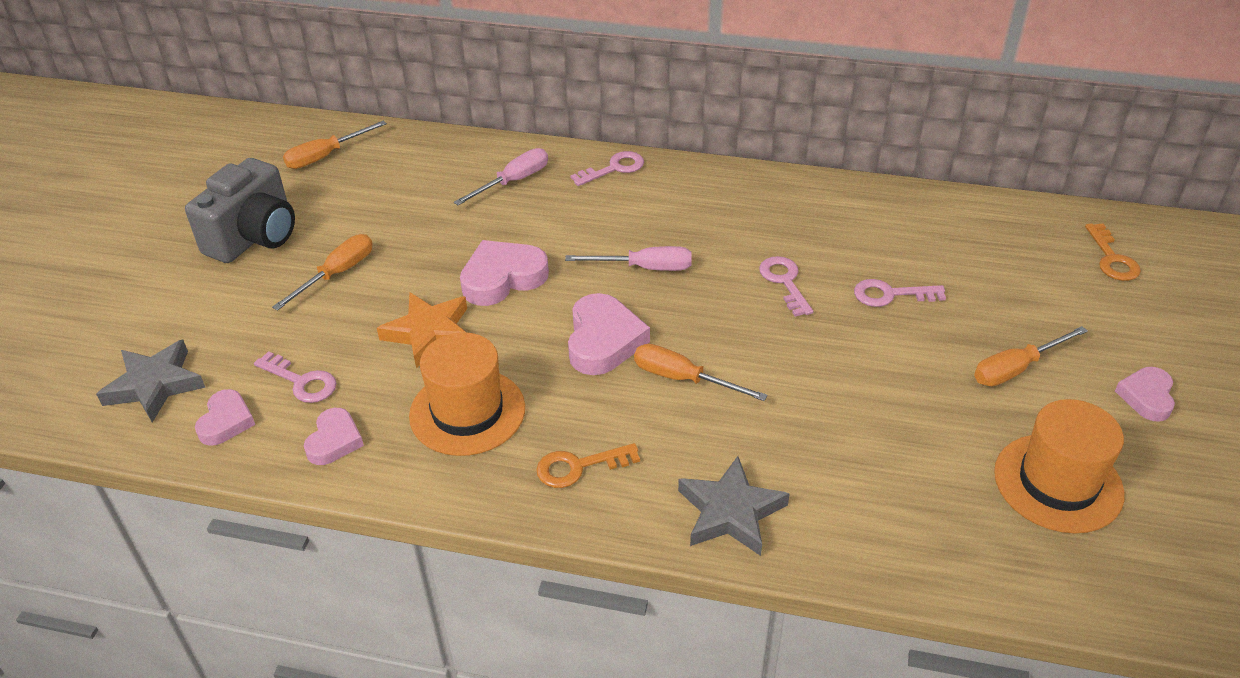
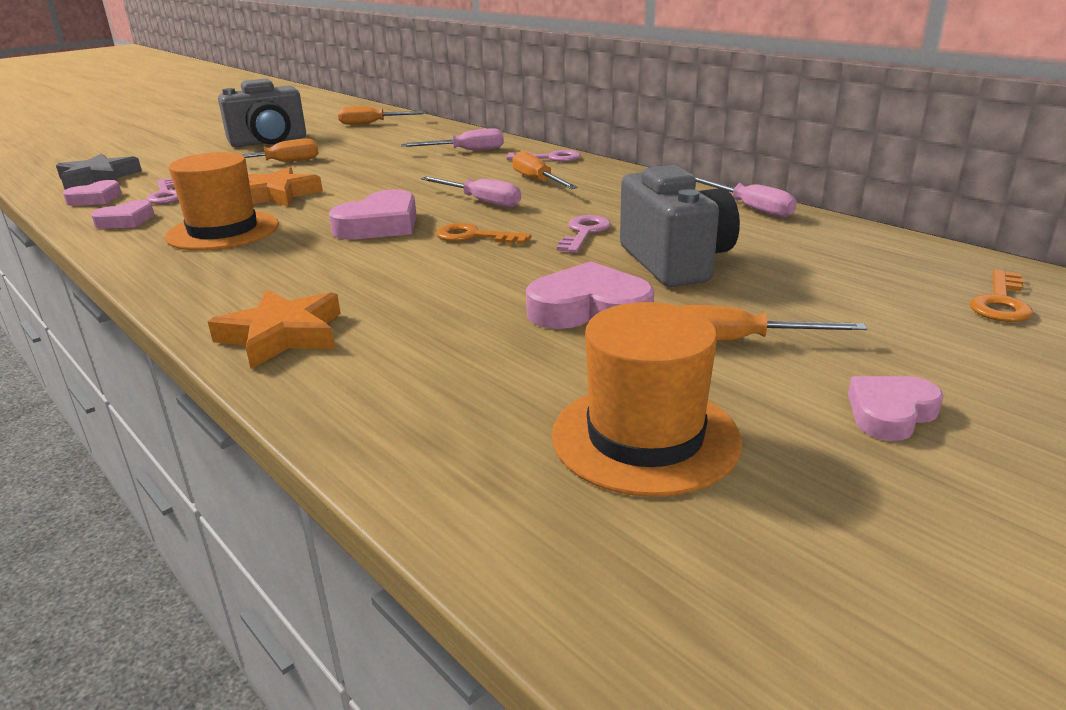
camera: 35 degrees right, 15 degrees down
(502, 278) = (372, 184): pink heart -> pink heart (589, 310)
(579, 467) = (231, 275): orange key -> orange key (474, 236)
(683, 379) = (398, 257): orange screwdriver -> orange screwdriver (538, 181)
(730, 512) = (282, 335): grey star -> orange star
(865, 196) = (750, 208): none -> pink screwdriver
(890, 295) = (675, 262): pink key -> grey camera

